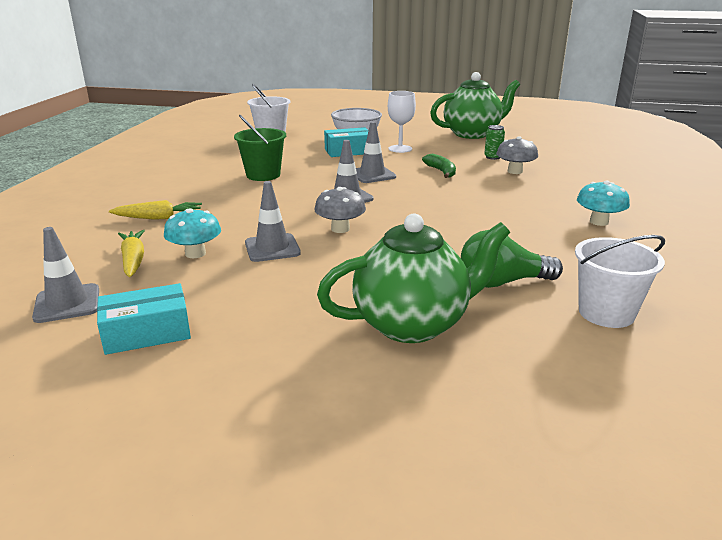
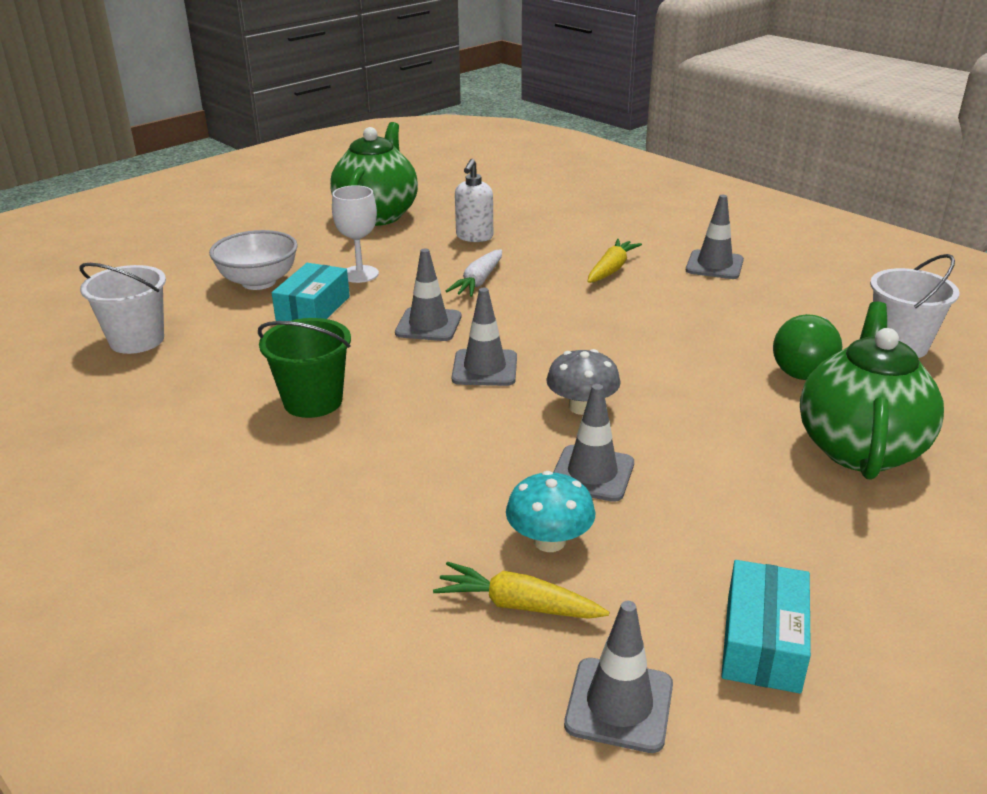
camera: 55 degrees left, 5 degrees up
(158, 218) = (374, 542): yellow carrot -> yellow carrot (611, 269)
(441, 171) = (478, 281): green banana -> white carrot
(493, 157) = (474, 237): green can -> white soap dispenser
(515, 171) = (535, 245): grey mushroom -> none
(599, 222) = (714, 265): turquoise mushroom -> grey traffic cone

